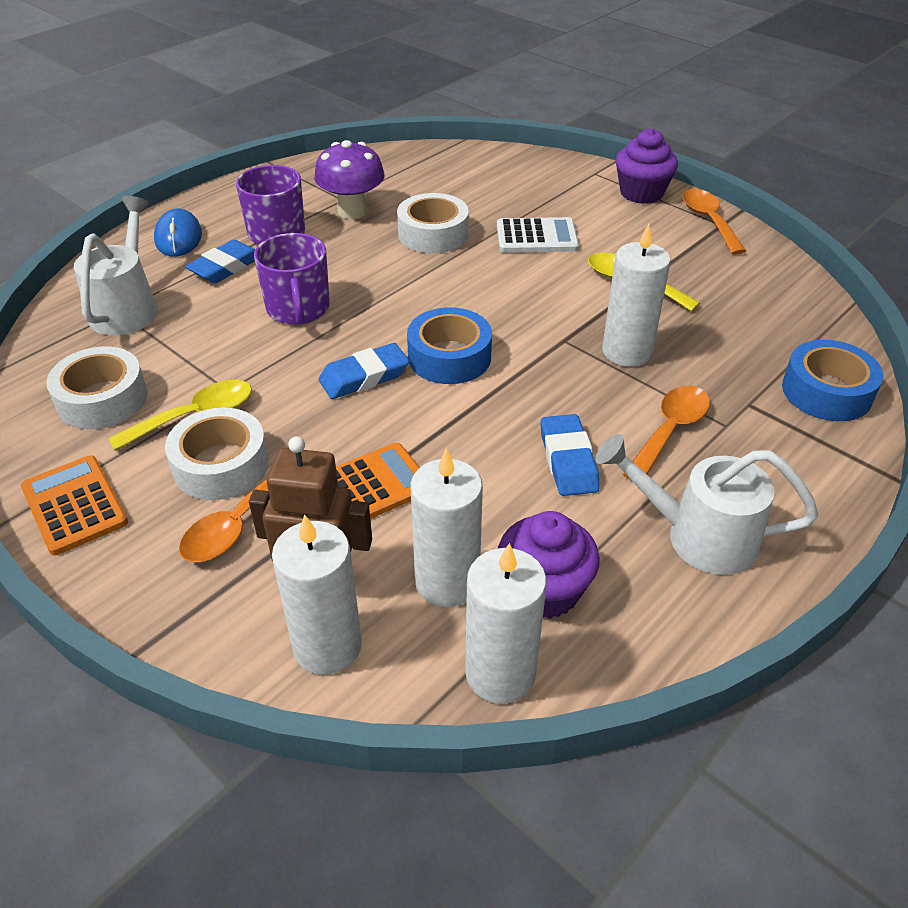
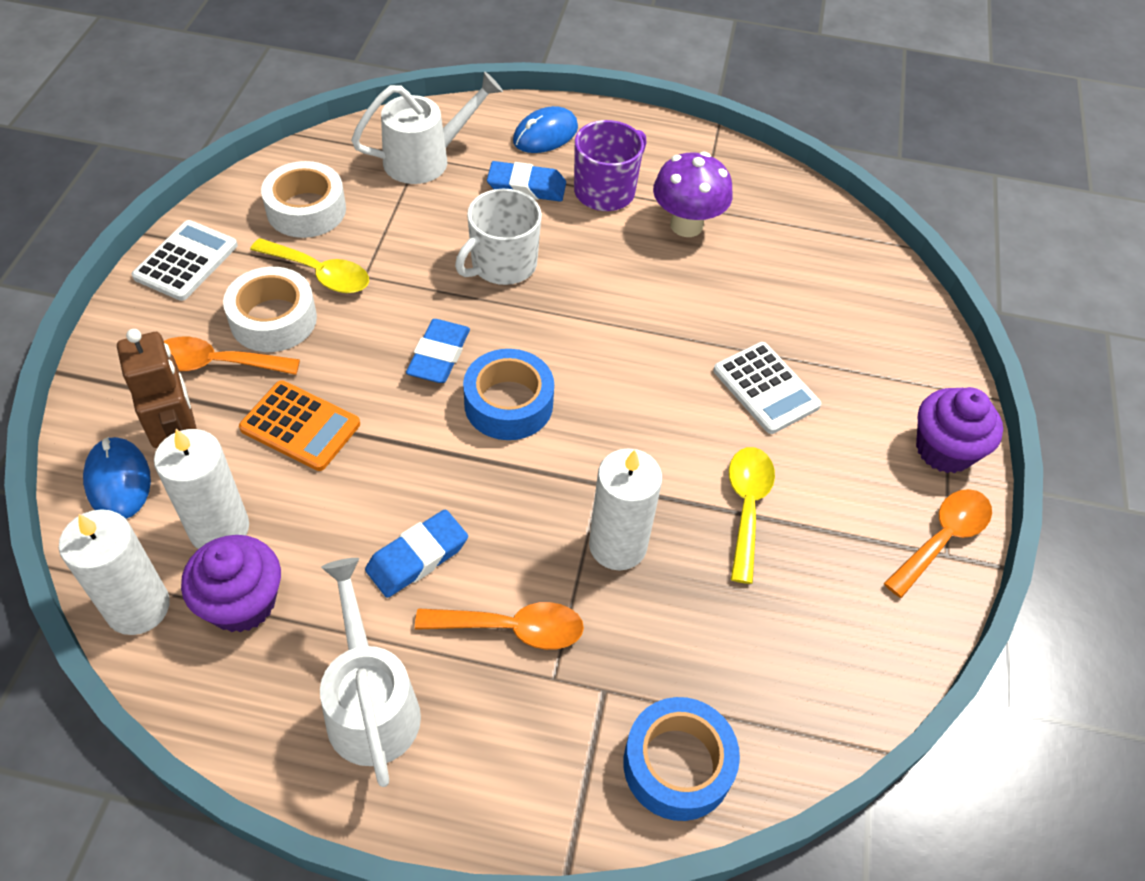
camera: 55 degrees right, 10 degrees up
(74, 505) = (186, 261): orange calculator -> white calculator
(298, 309) = (502, 264): purple mug -> white mug
(327, 646) = (118, 481): white candle -> blue mouse
(364, 377) = (439, 356): blue eraser -> blue eraser turned 75 degrees clockwise
(433, 234) = (699, 302): white tape -> none

